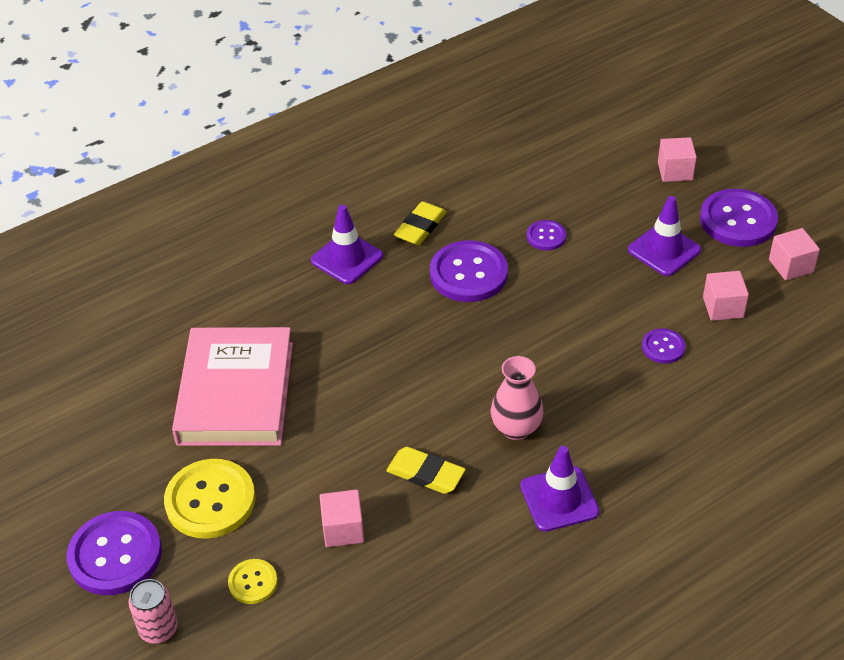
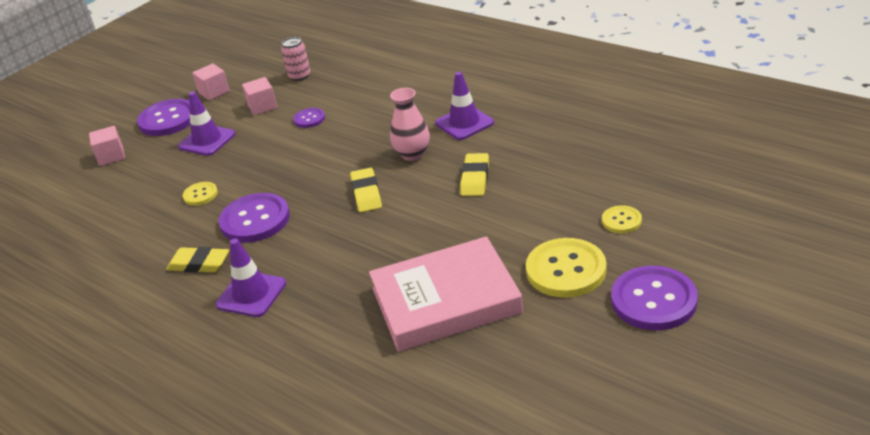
camera: 105 degrees left, 10 degrees down
(158, 629) = (695, 249): pink can -> pink can (299, 76)
(343, 529) = (547, 197): pink cube -> none
(459, 370) = (366, 193): none -> yellow eraser
(546, 236) = (200, 195): purple button -> yellow button

